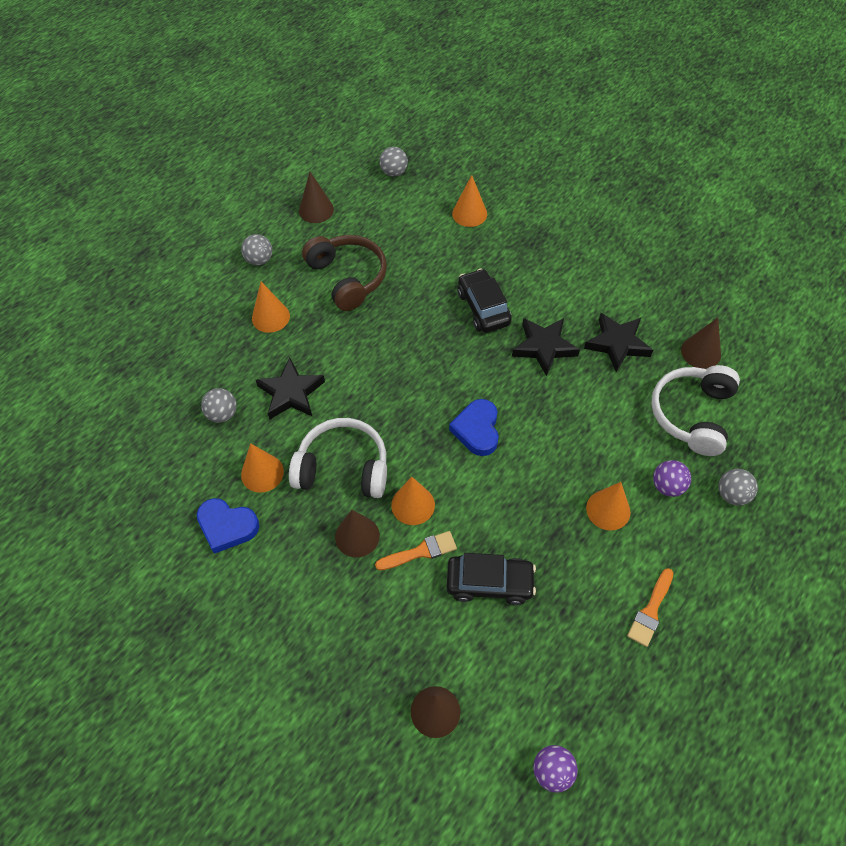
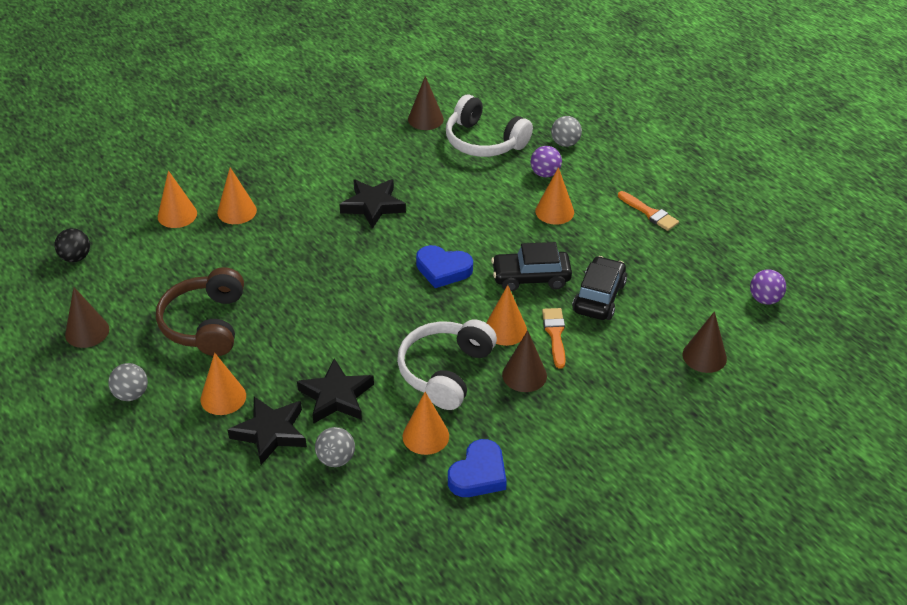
camera: 75 degrees left, 15 degrees down
(347, 278) = (205, 324): brown headphones -> brown headphones turned 75 degrees counterclockwise
(394, 172) = (76, 257): grey ball -> black ball
(483, 308) = (305, 233): black car -> black car (531, 277)
(491, 251) = (237, 211): none -> orange cone
(617, 344) = (392, 162): black star -> black star (270, 433)

